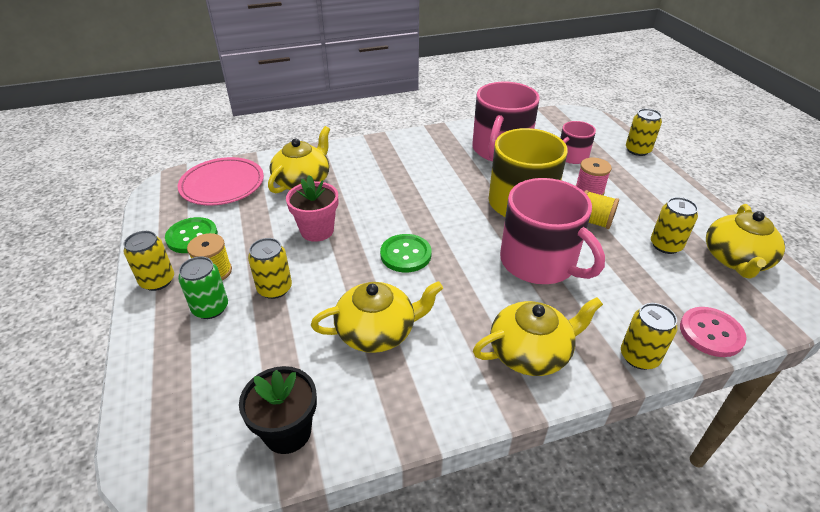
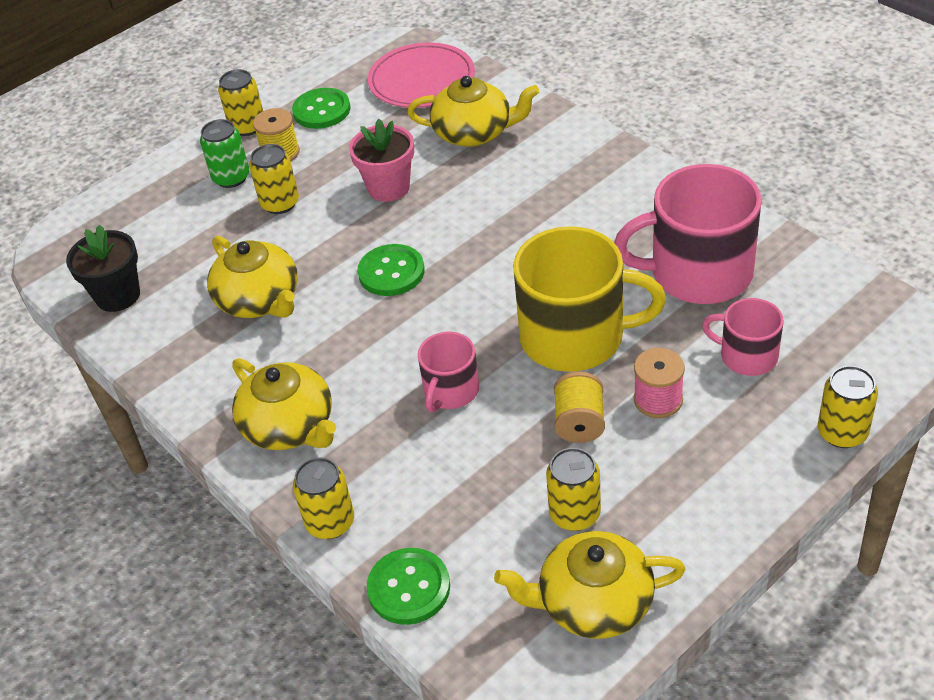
camera: 70 degrees right, 5 degrees up
(539, 262) = (450, 391): pink mug -> pink mug, size x0.53
(711, 333) = (409, 588): pink button -> green button

